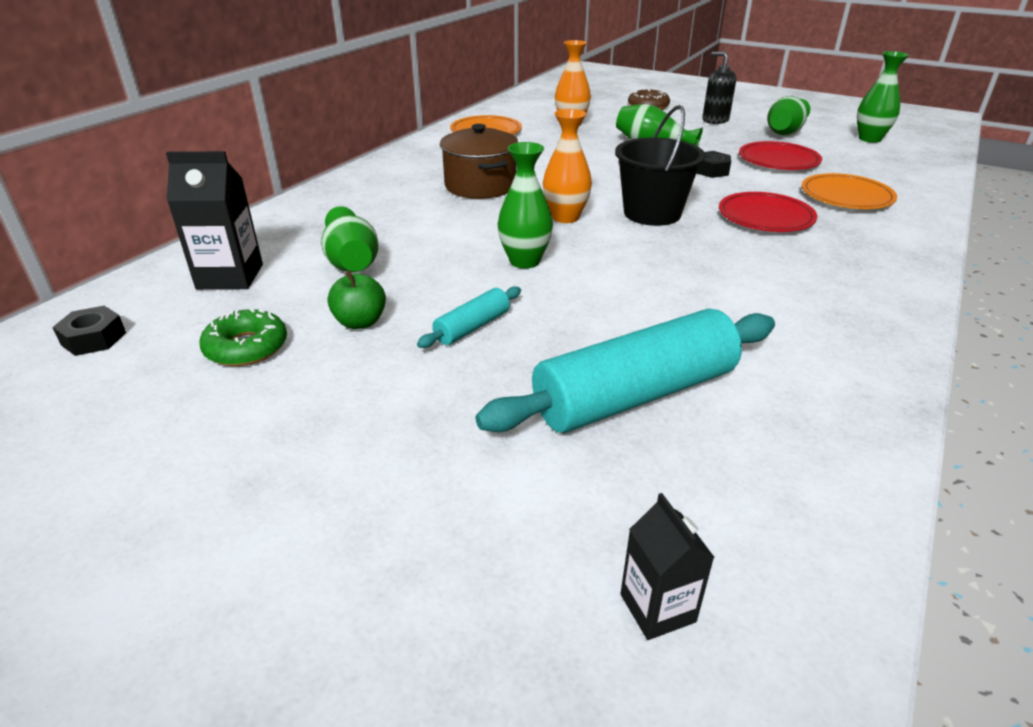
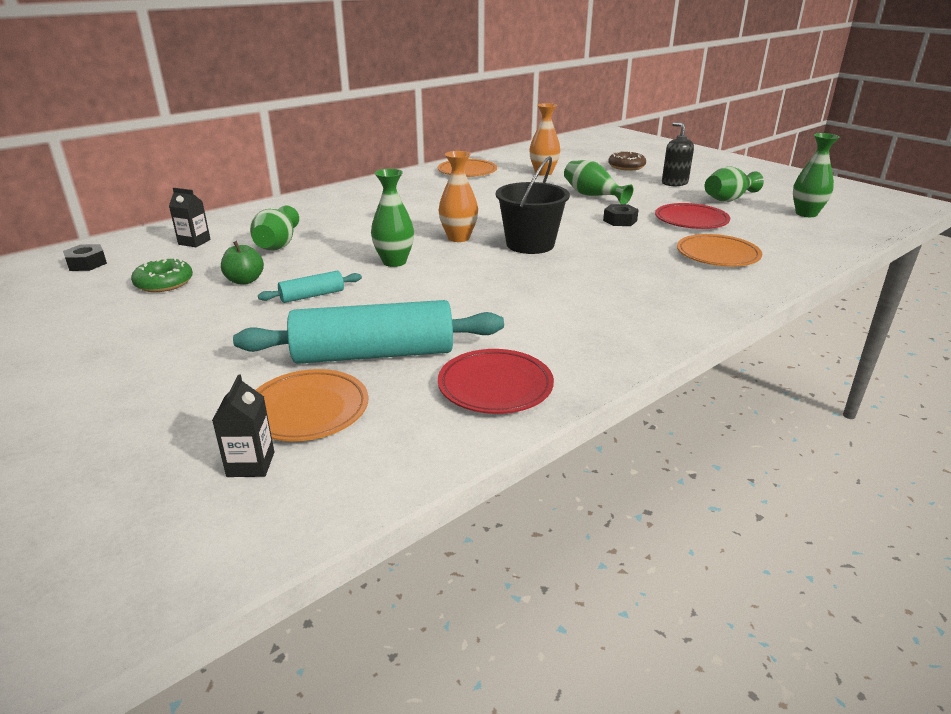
camera: 20 degrees right, 5 degrees down
(230, 277) = (194, 242): black carton -> black carton, size x0.60
(480, 186) = (419, 208): brown pot -> none
(642, 499) = (308, 410): none -> orange plate
(765, 217) = (622, 260): red plate -> red plate (495, 386)

